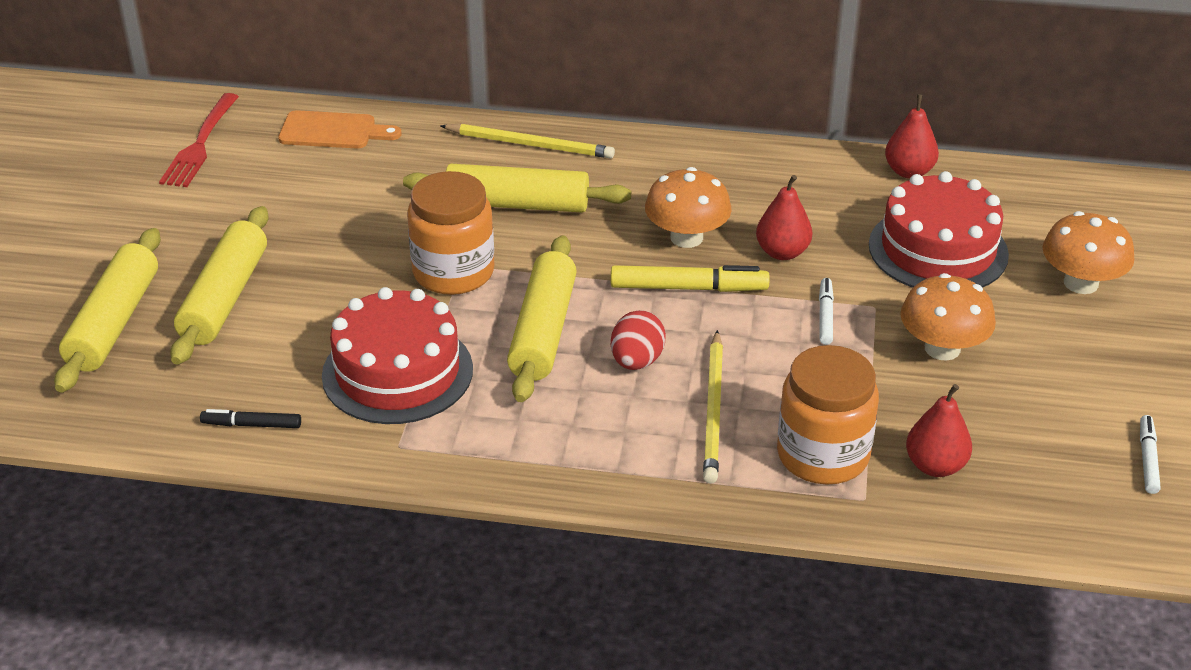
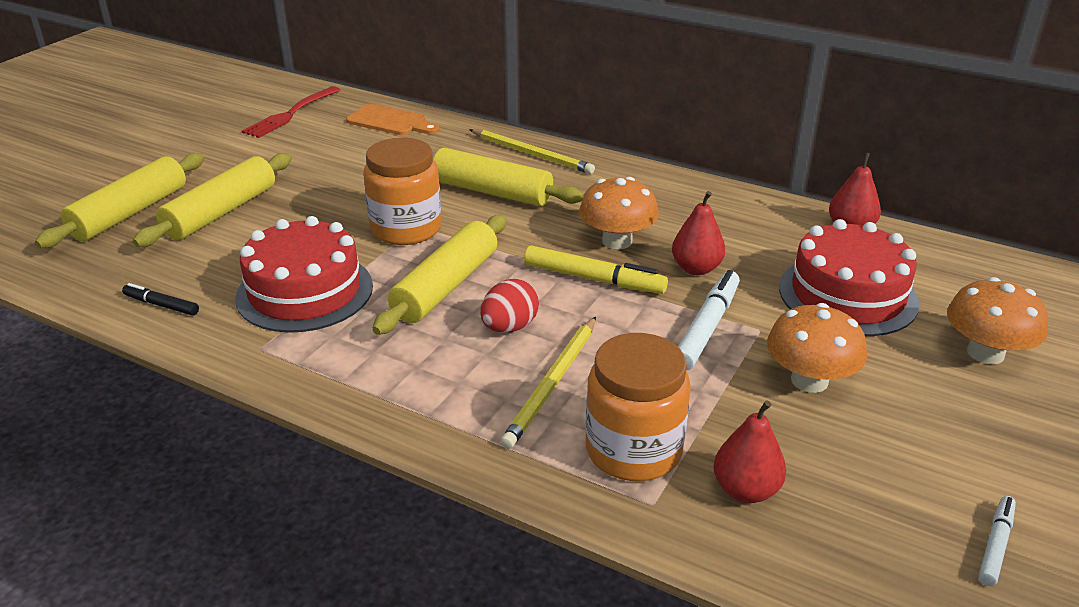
camera: 20 degrees right, 5 degrees down
(825, 316) = (707, 327): white marker -> white marker, size x1.73

